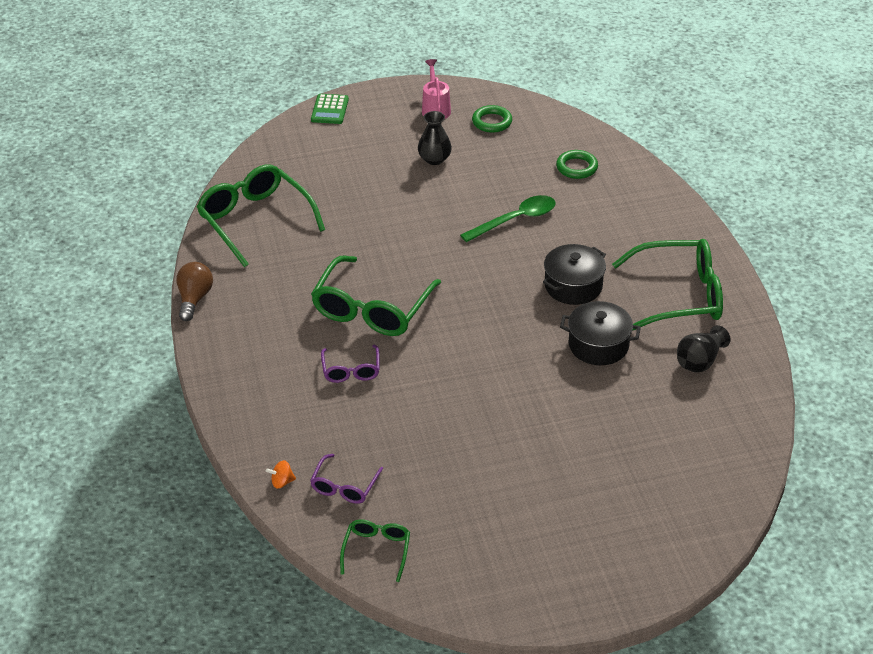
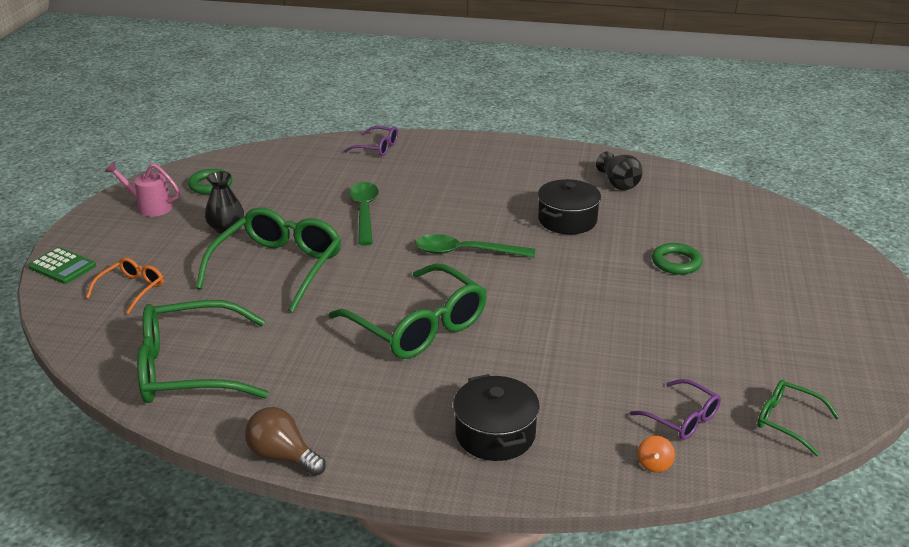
camera: 65 degrees left, 10 degrees down
(324, 153) = (132, 289): none -> orange glasses
(351, 370) = (503, 365): purple glasses -> purple glasses (377, 148)
(496, 299) = (465, 252): none -> green spoon
(573, 286) = (481, 210): black pot -> black pot (495, 434)
(576, 167) = (325, 165): green ring -> green ring (676, 262)
(679, 296) = (533, 170): green glasses -> green glasses (278, 267)

